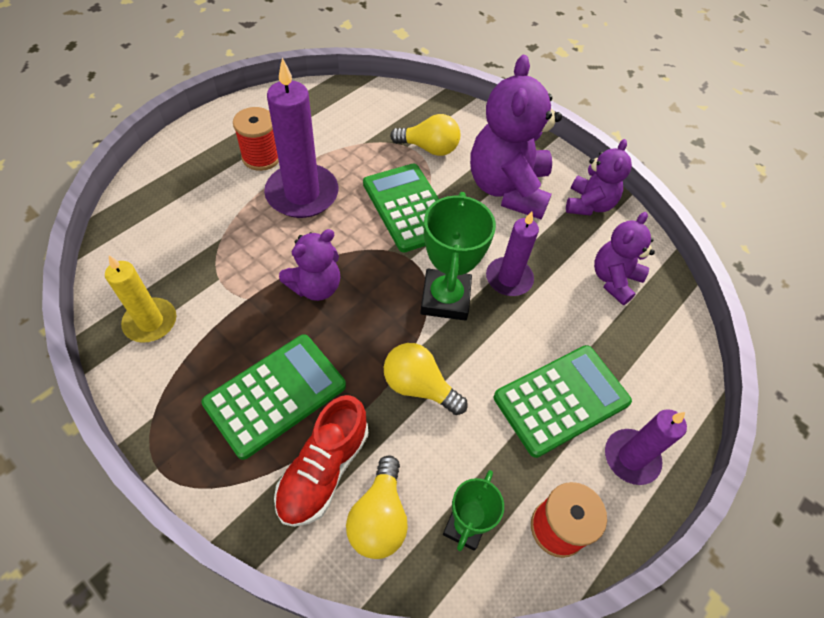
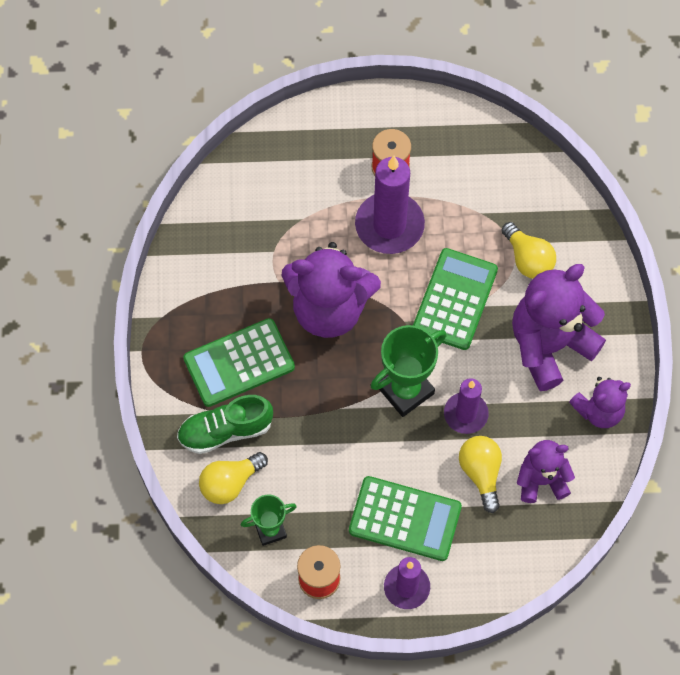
camera: 50 degrees right, 10 degrees up
(150, 322) = (208, 250): yellow candle -> none
(275, 395) = (239, 363): green calculator -> green calculator turned 150 degrees clockwise
(315, 286) = (329, 309): purple teddy bear -> purple teddy bear, size x1.76
(324, 469) = (225, 431): red shoe -> green shoe
(419, 386) = (326, 432): yellow light bulb -> yellow light bulb (481, 473)

